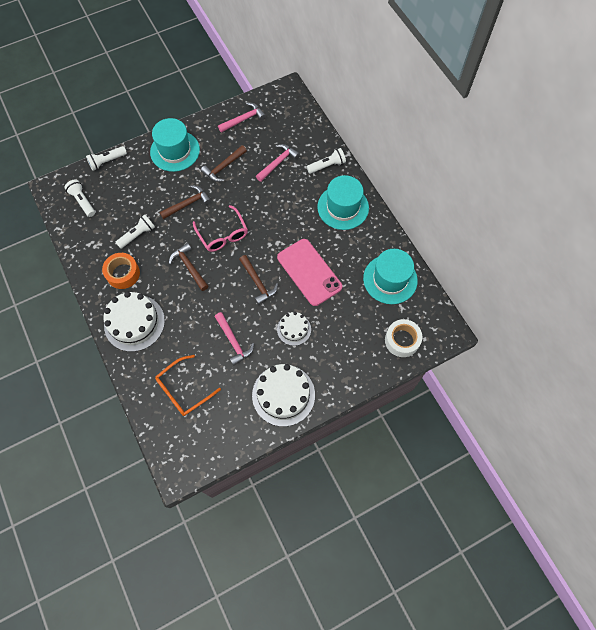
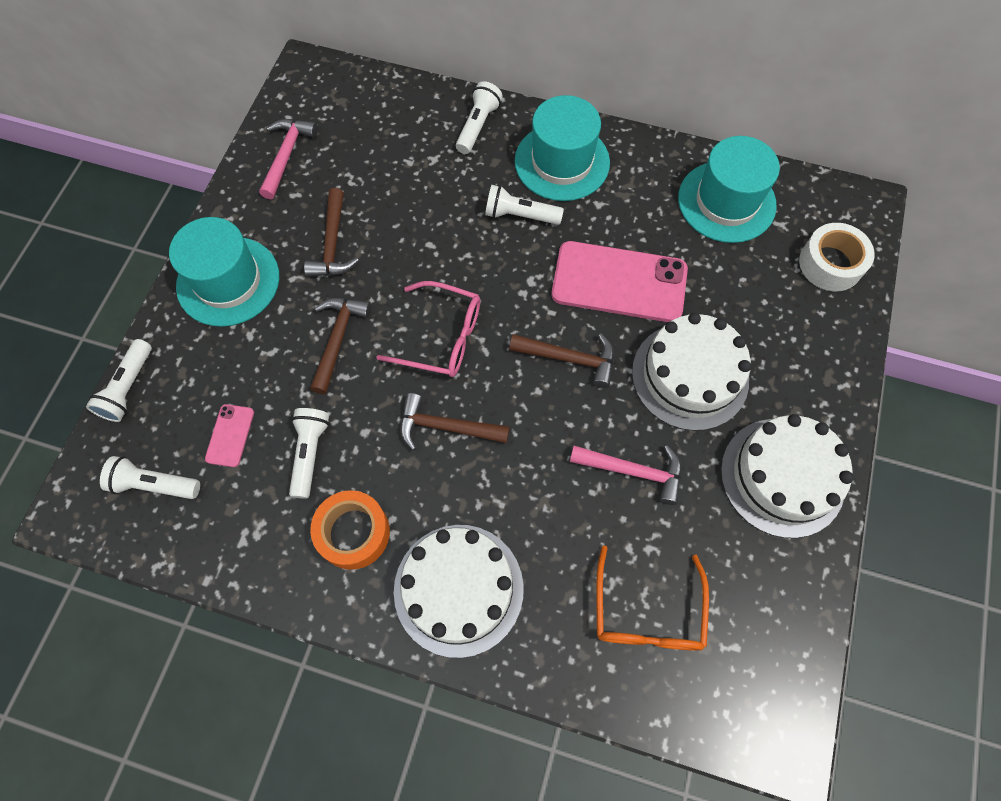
camera: 45 degrees left, 0 degrees up
(120, 206) = (230, 435): none -> pink phone
(278, 162) = (406, 175): pink hammer -> none
(294, 329) = (690, 376): white cake -> white cake, size x1.77
(302, 214) = (520, 215): none -> white flashlight

